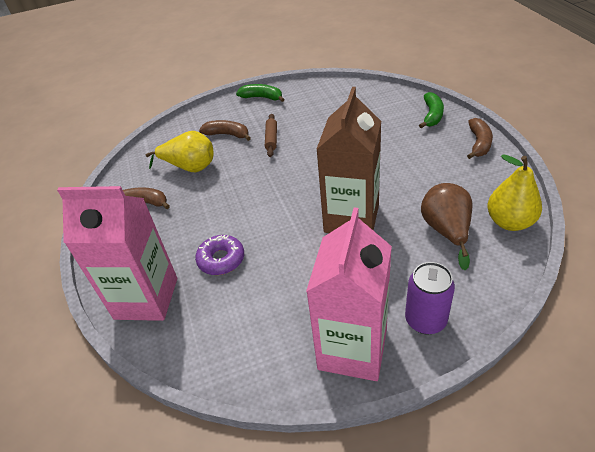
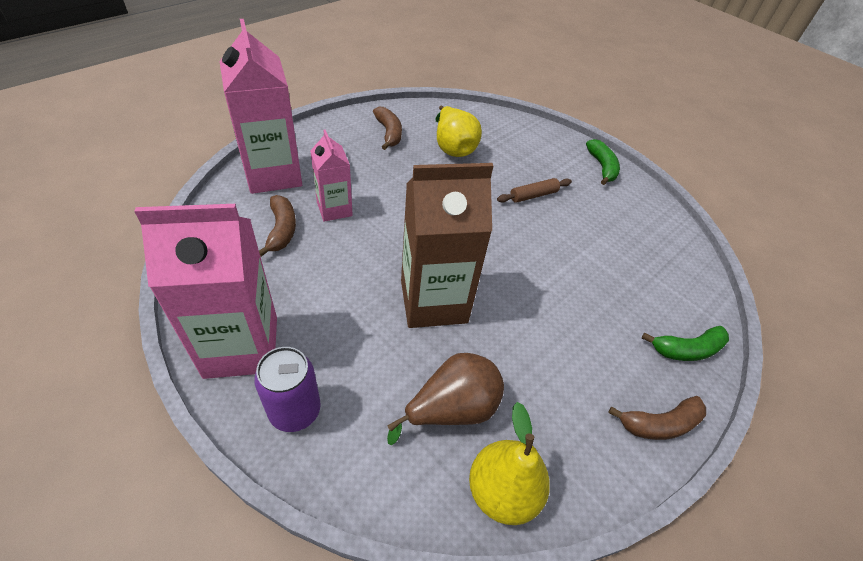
camera: 55 degrees right, 5 degrees up
(221, 259) = (334, 209): purple donut -> pink carton
(227, 134) = (519, 159): brown banana -> brown banana (281, 230)

